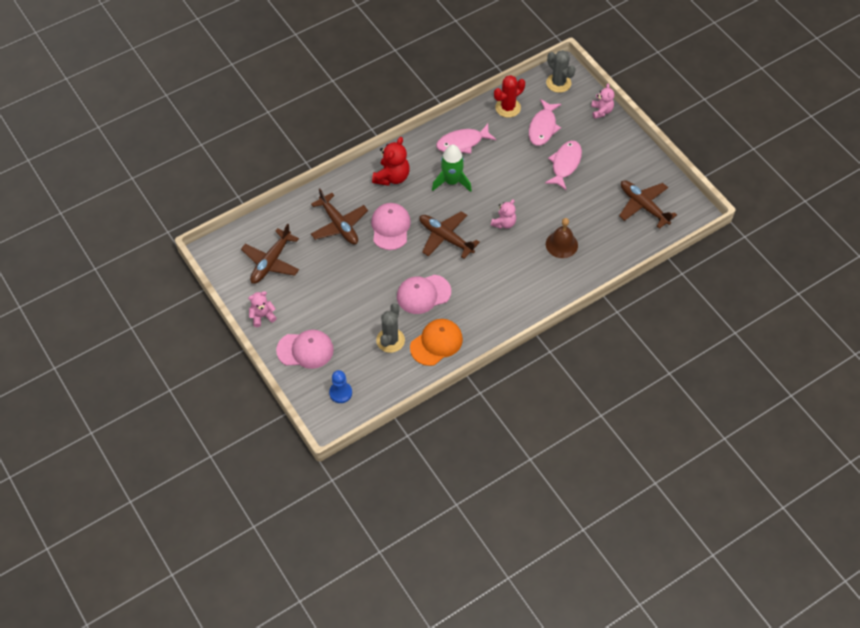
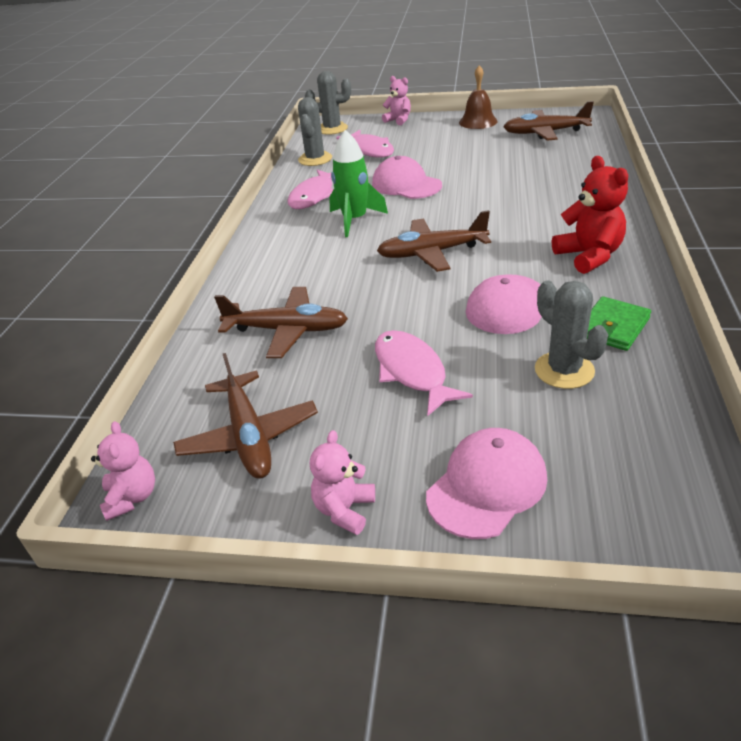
camera: 45 degrees left, 20 degrees down
(340, 393) = (637, 485): blue pawn -> none
(390, 227) = (356, 288): pink cap -> pink cap (406, 185)
(392, 177) = (282, 257): red teddy bear -> red teddy bear (589, 256)
(436, 343) = (613, 327): orange cap -> green wallet
(504, 223) = (464, 208): pink teddy bear -> pink teddy bear (132, 497)
(508, 108) = (315, 159): red cactus -> grey cactus
(561, 244) = (542, 185): brown bell -> brown bell (478, 122)
(565, 164) = (434, 153): pink fish -> pink fish (412, 371)

